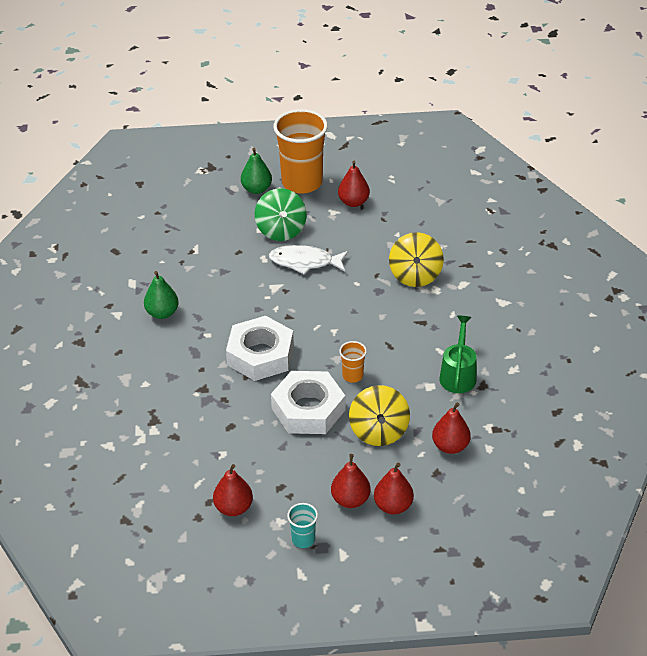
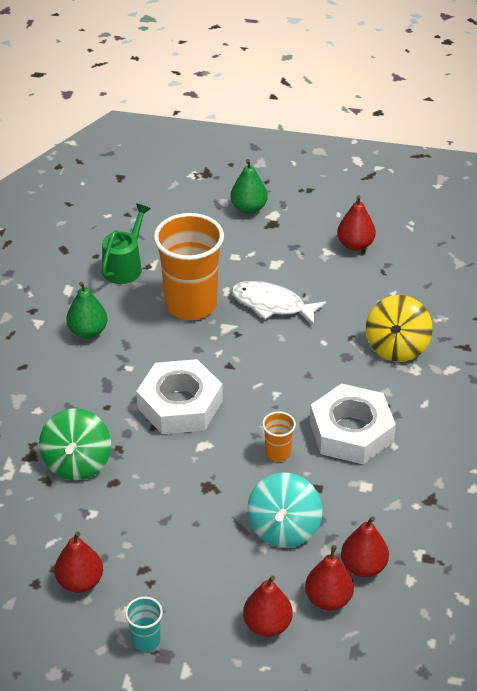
camera: 15 degrees right, 0 degrees up
(281, 230) = (258, 261): green spinning top -> green spinning top (77, 462)
(302, 182) = (303, 210): orange cup -> orange cup (191, 304)
(308, 409) = (211, 482): white nut -> white nut (351, 431)
(350, 500) = (219, 605): red pear -> red pear (328, 599)
(379, 431) = (284, 528): yellow spinning top -> turquoise spinning top
(458, 374) = (405, 479): green watering can -> green watering can (125, 266)

